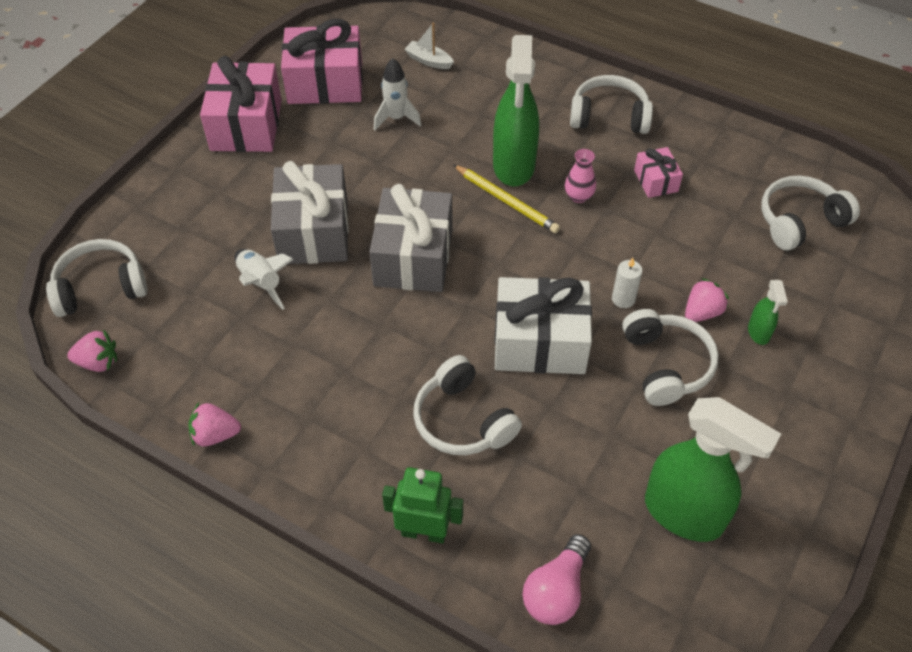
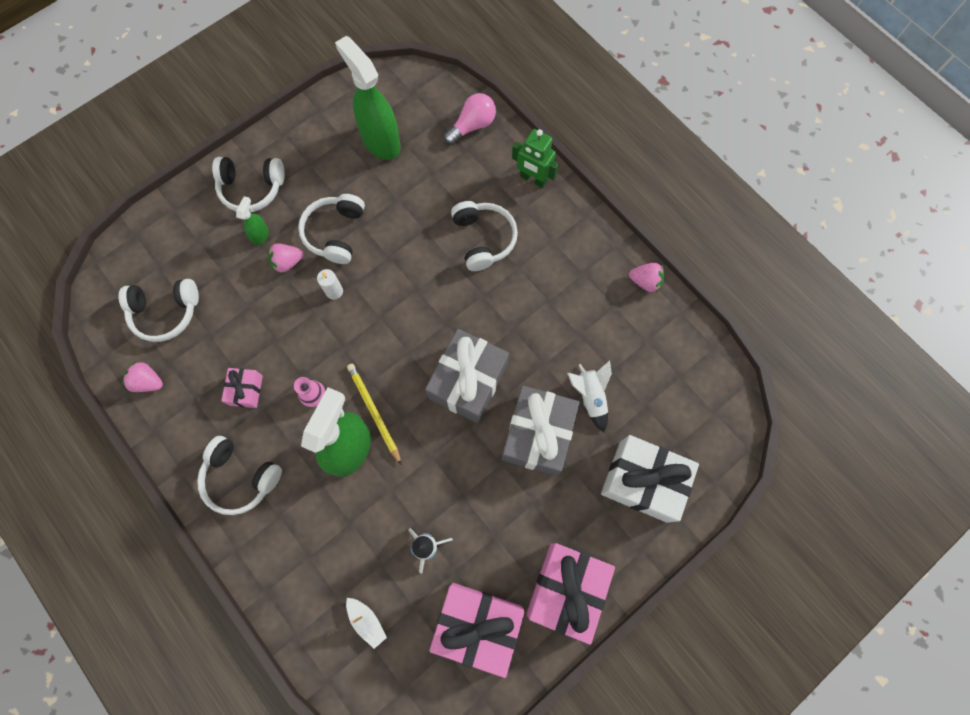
camera: 160 degrees left, 20 degrees up
(98, 362) = (719, 365): pink strawberry -> pink strawberry (148, 382)
(101, 287) = (714, 435): white headphones -> white headphones (252, 189)
(540, 342) = (408, 277): white gift -> white gift (643, 481)

